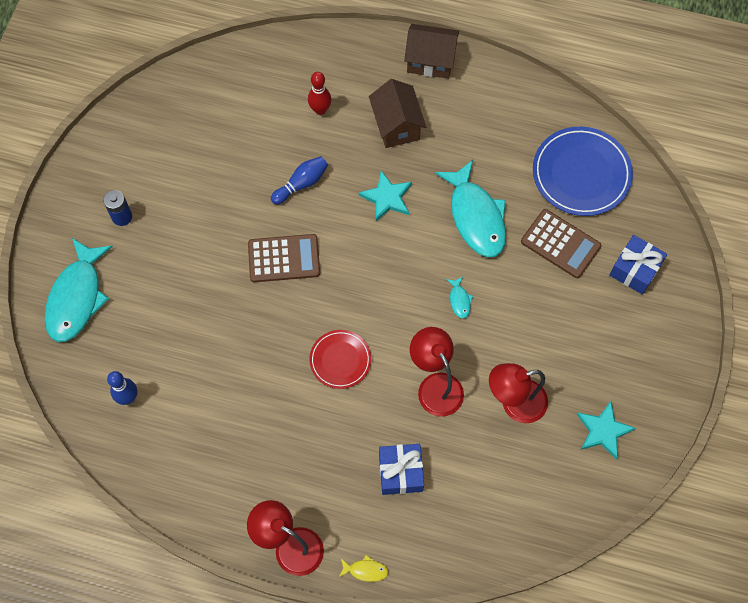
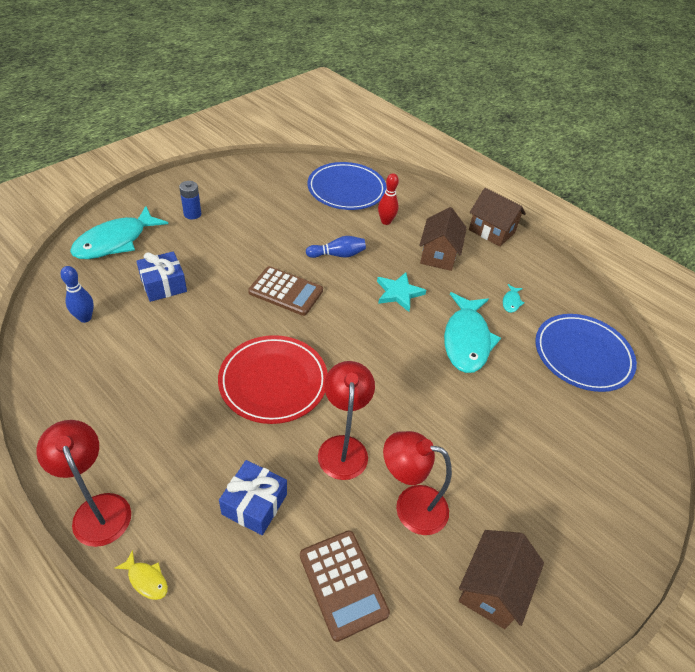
camera: 25 degrees right, 20 degrees down
(252, 86) = (346, 189): none -> blue plate
(340, 360) = (273, 381): red plate -> red plate, size x1.71
(459, 300) = (412, 392): turquoise fish -> turquoise fish (511, 302)
(560, 244) = (534, 396): brown calculator -> brown calculator (343, 584)
(603, 431) = (492, 588): turquoise star -> brown house
(635, 269) = (601, 453): blue gift -> blue gift (163, 285)

